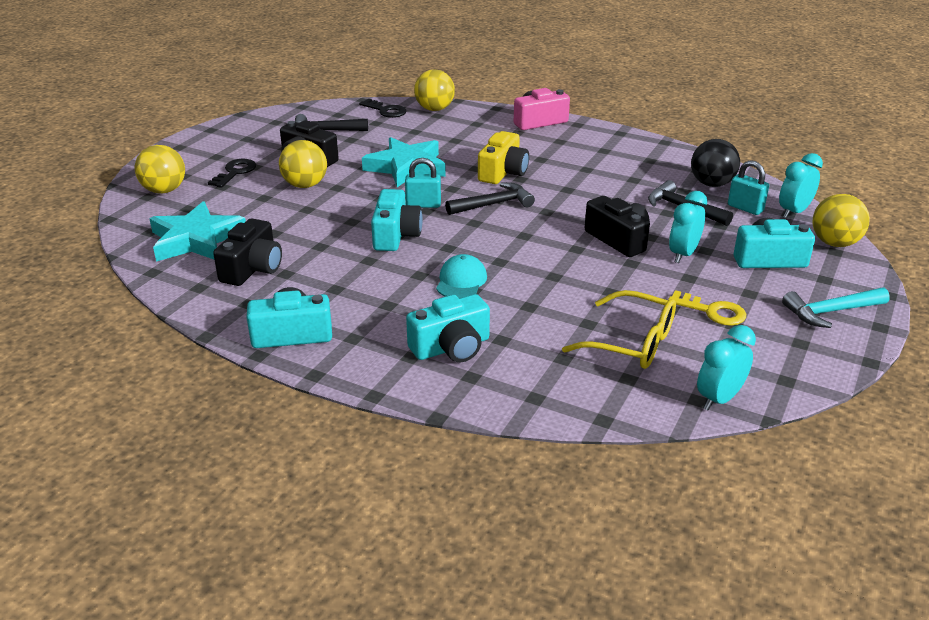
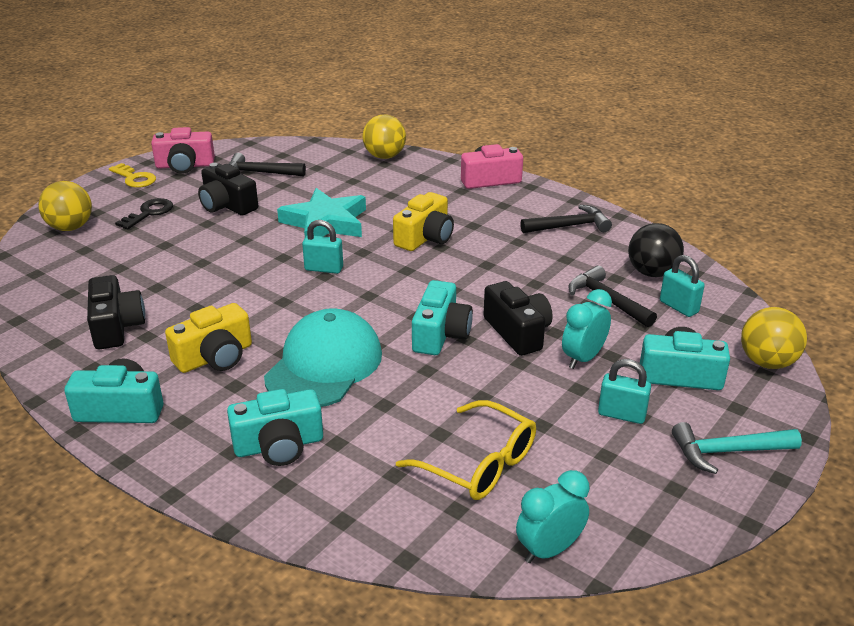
camera: 10 degrees right, 0 degrees up
(196, 240) = (76, 287): turquoise star -> none
(249, 130) = (185, 166): none -> pink camera
(252, 268) = (116, 327): black camera -> black camera turned 45 degrees counterclockwise
(305, 185) = (212, 234): yellow ball -> none
(358, 284) = (215, 357): none -> yellow camera
(386, 111) = (333, 154): black key -> none
(395, 235) = (279, 302): turquoise camera -> turquoise camera (440, 334)
(461, 281) = (324, 365): turquoise cap -> turquoise cap, size x1.90
(494, 204) = (399, 275): black hammer -> black hammer (570, 226)
(712, 311) = (587, 435): yellow key -> yellow key (134, 178)
(733, 293) = (621, 414): none -> turquoise padlock
(794, 212) = (734, 317): turquoise clock -> none

